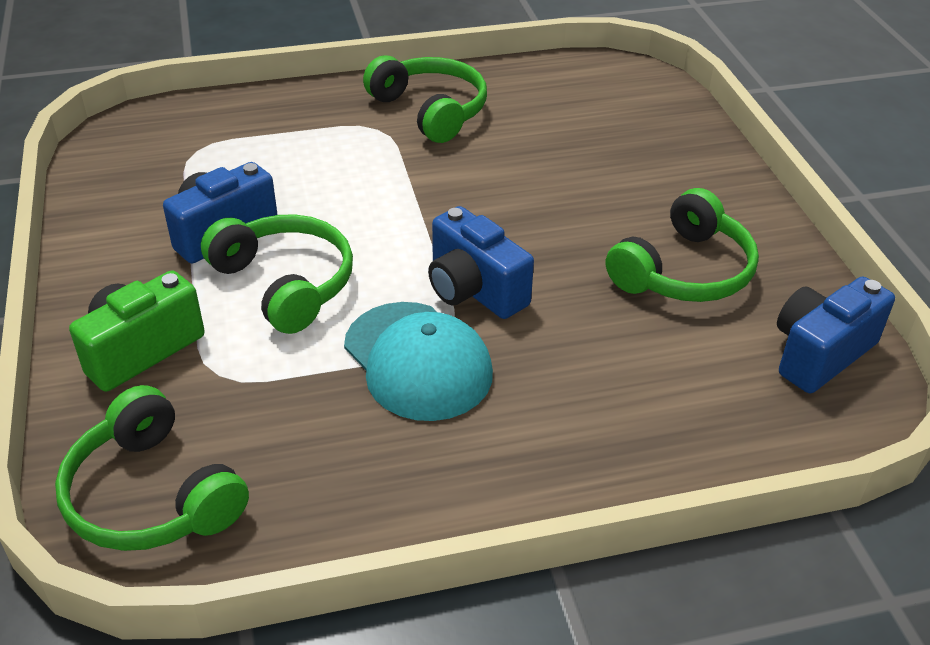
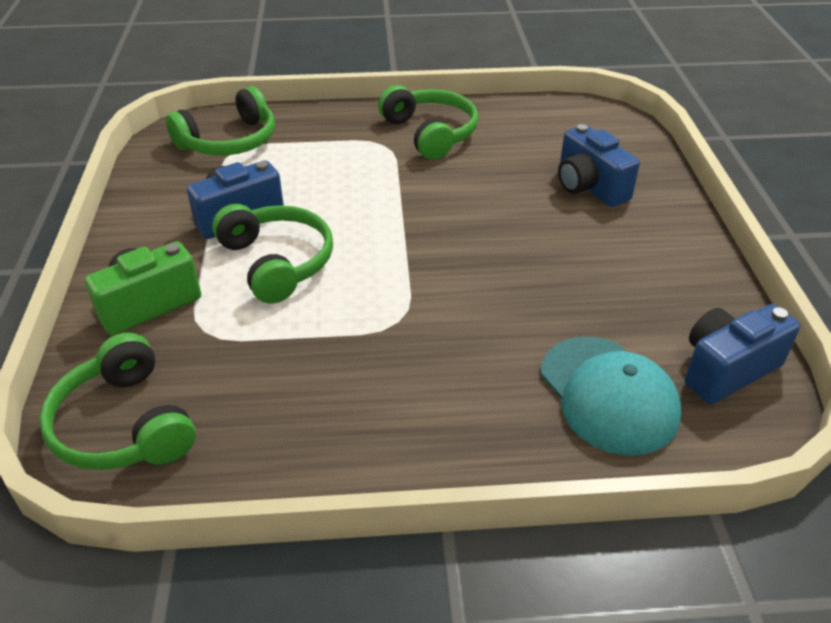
camera: 10 degrees right, 0 degrees up
(418, 361) = (369, 337): turquoise cap -> turquoise cap (608, 394)
(474, 290) = (431, 283): blue camera -> blue camera (589, 187)
(684, 271) = (617, 284): green headphones -> green headphones (229, 141)

